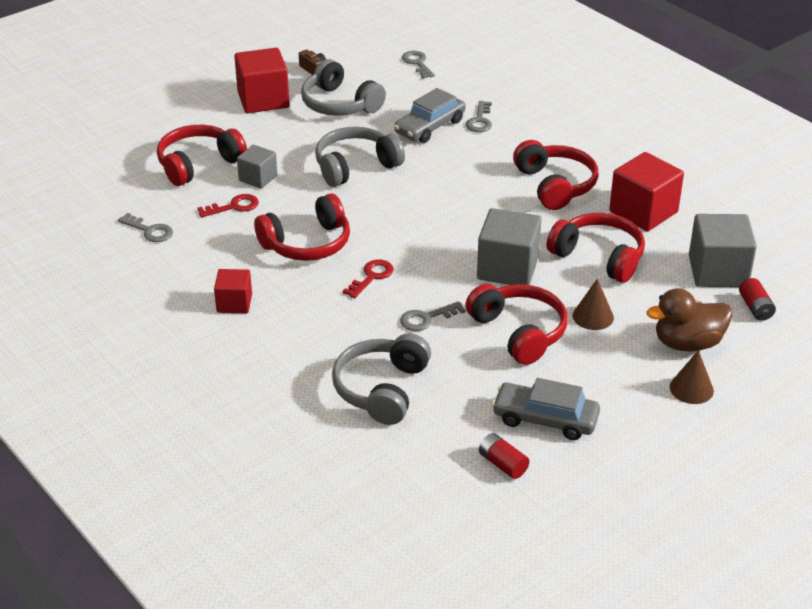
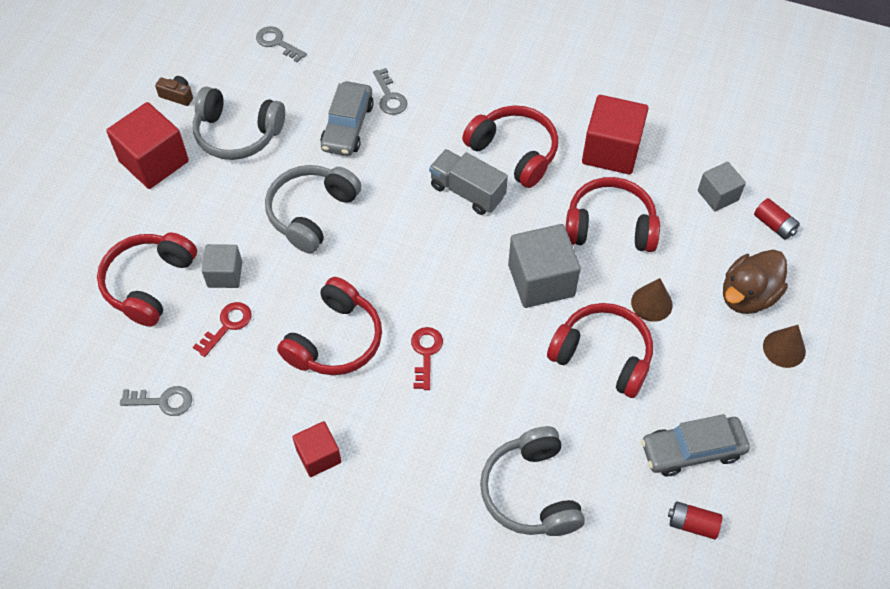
camera: 30 degrees left, 20 degrees up
(426, 318) = (511, 381): grey key -> none
(493, 195) = (467, 192): none -> grey truck
(718, 271) = (718, 195): grey cube -> grey cube, size x0.59

